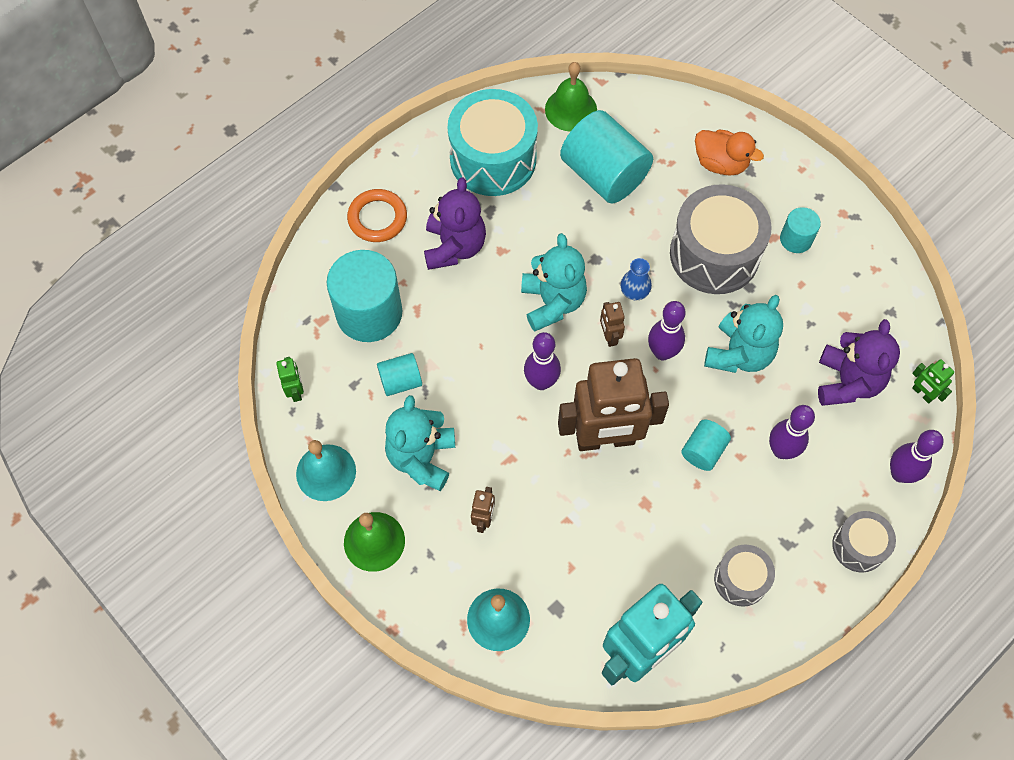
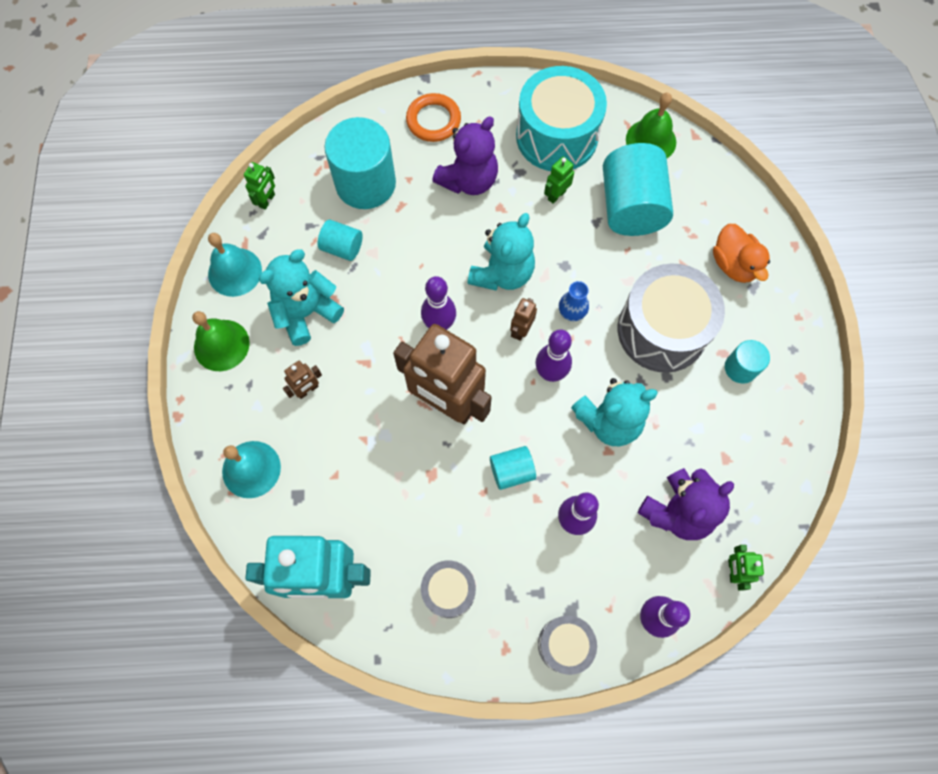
camera: 40 degrees right, 5 degrees up
(537, 207) = (556, 195): none -> green robot

